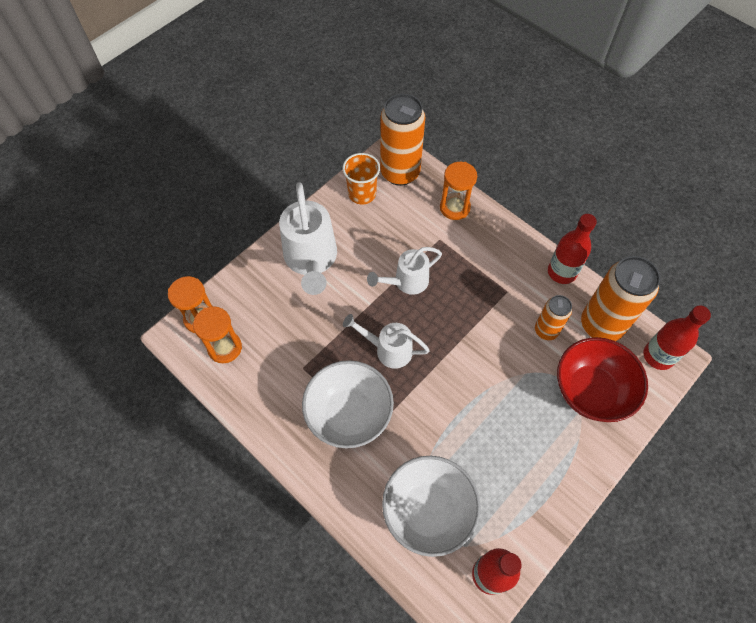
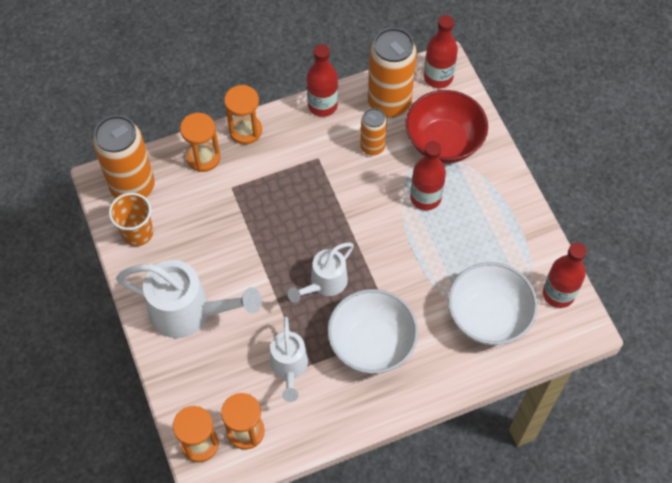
camera: 65 degrees left, 0 degrees up
(406, 282) = (262, 237): white watering can -> white watering can (289, 367)
(498, 225) = (245, 130): none -> orange hourglass
(522, 399) = (425, 197): none -> red bottle

